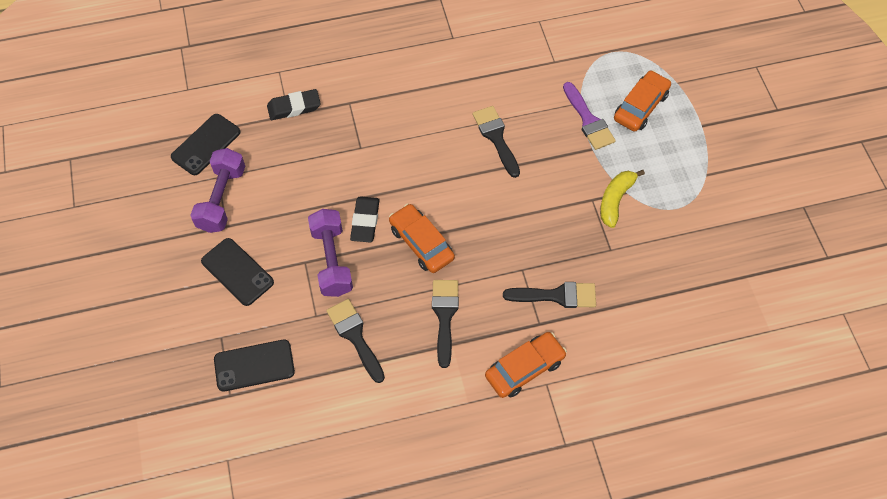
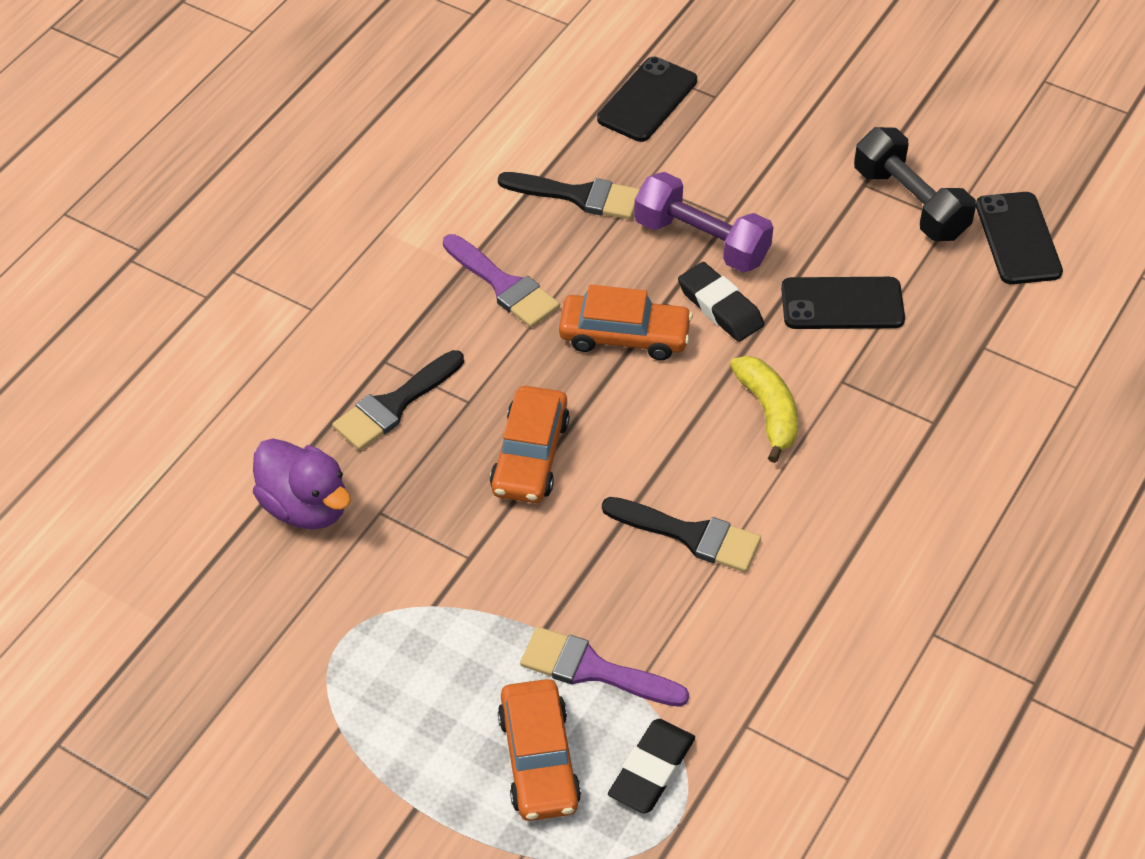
camera: 135 degrees right, 10 degrees down
(222, 199) = (910, 203): purple dumbbell -> black dumbbell
(237, 272) = (785, 156): black phone -> black phone (842, 304)
(294, 107) = (990, 360): black eraser -> black eraser (651, 770)
(445, 316) = (504, 285): black brush -> purple brush
(524, 368) = (353, 304): orange car -> orange car (530, 455)
(615, 200) = (436, 582): yellow banana -> yellow banana (768, 412)
(641, 278) = (305, 507): none -> purple duck

